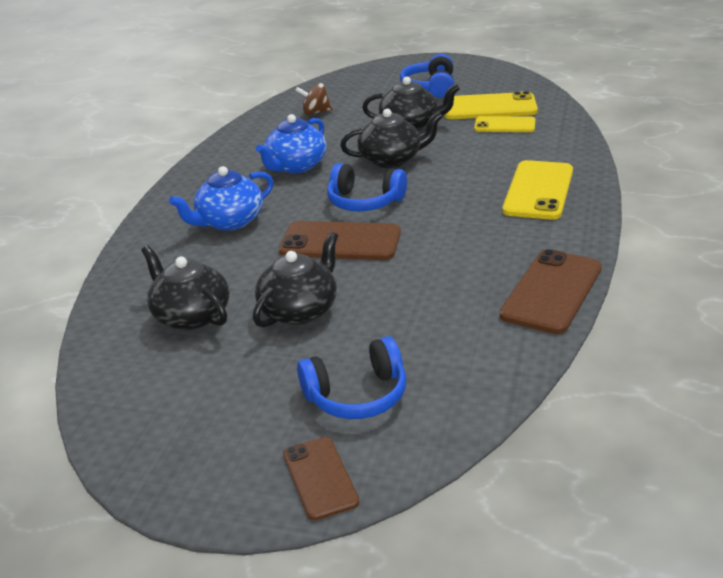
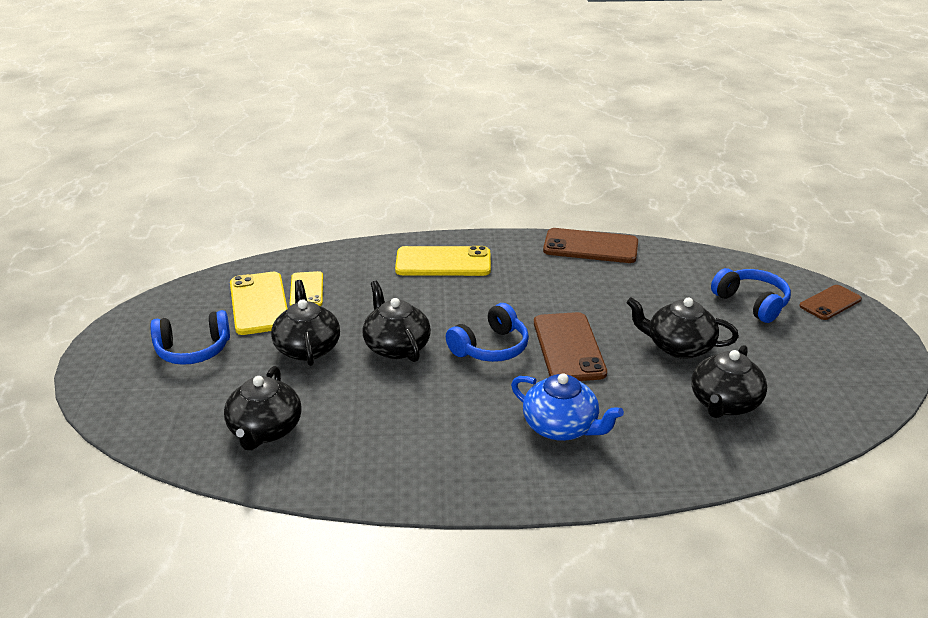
camera: 110 degrees left, 0 degrees up
(296, 166) = (423, 410): blue teapot -> none
(316, 112) = (265, 430): brown spinning top -> black teapot
(364, 201) = (490, 347): blue headphones -> blue headphones turned 45 degrees clockwise

